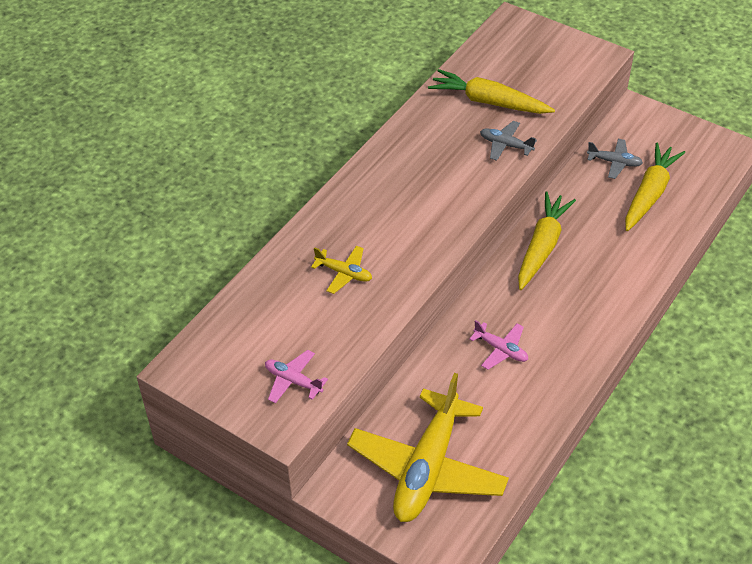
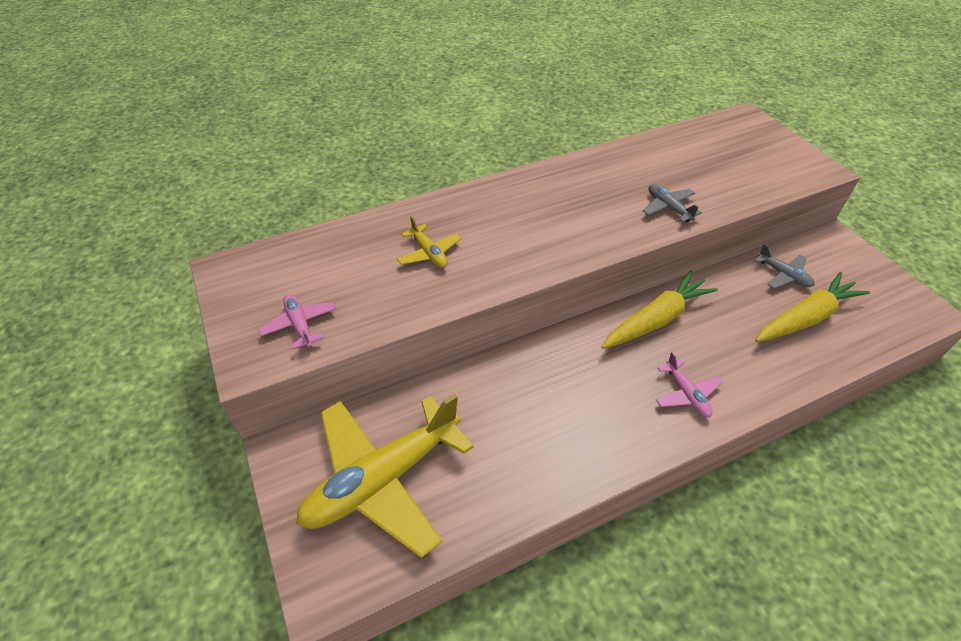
camera: 30 degrees right, 0 degrees up
(488, 102) = (677, 168): yellow carrot -> none
(501, 349) = (545, 397): pink plane -> pink plane (686, 394)

